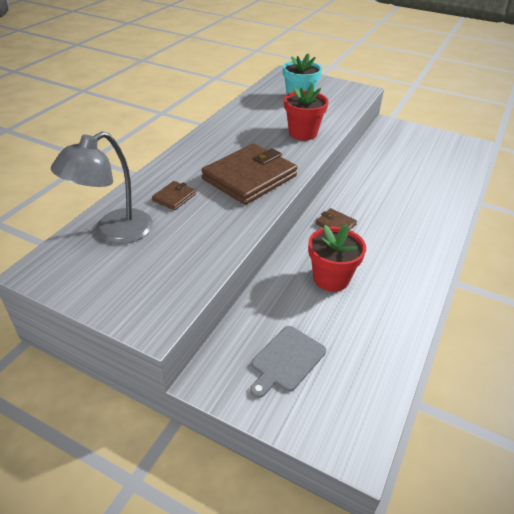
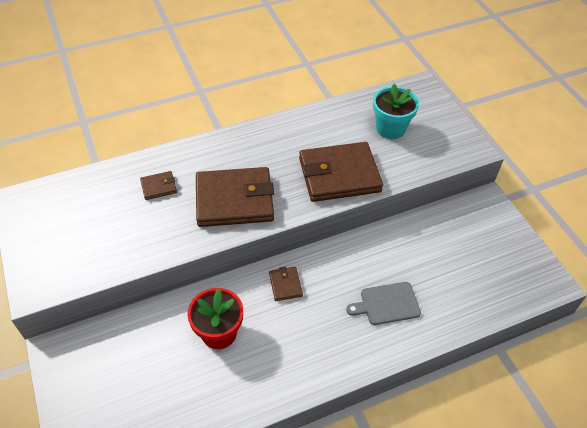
camera: 40 degrees right, 10 degrees up
(114, 232) = (88, 195): grey lamp -> none
(286, 360) = (111, 375): grey cutting board -> grey cutting board (387, 304)
(302, 133) = (339, 175): red flower pot -> brown wallet

